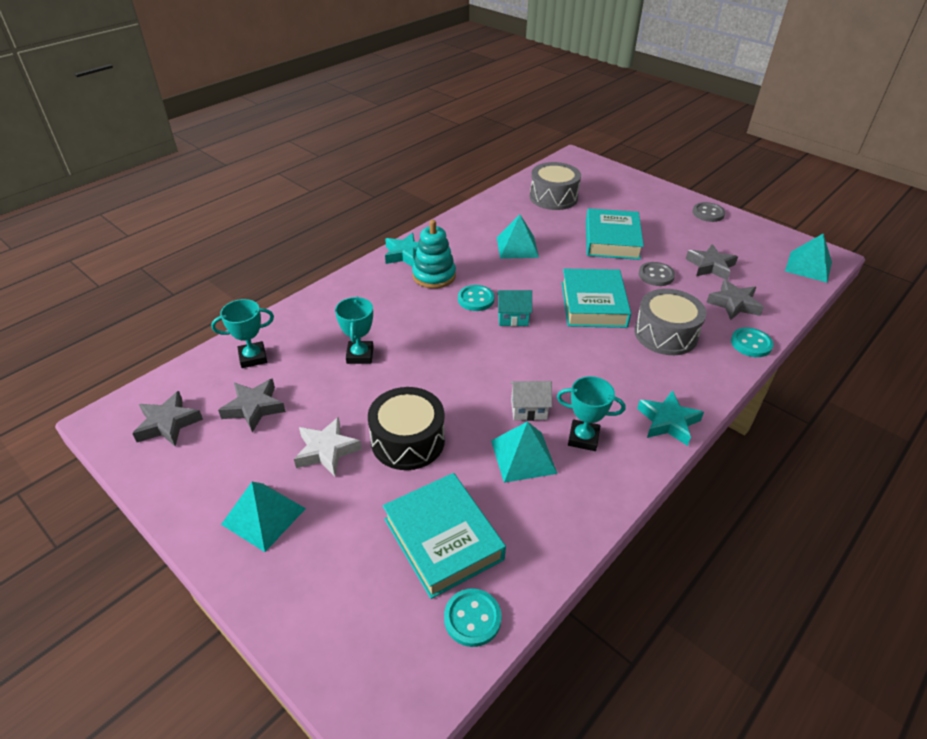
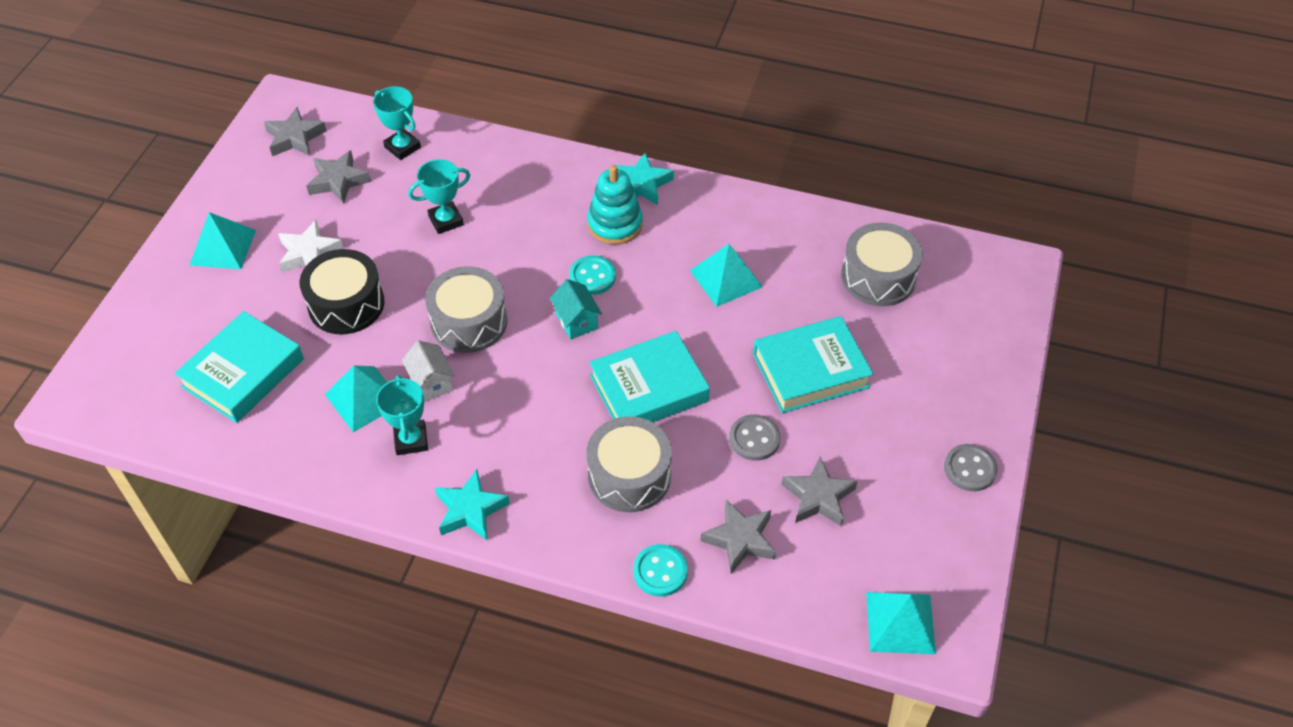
camera: 65 degrees right, 10 degrees up
(472, 618) = (172, 421): turquoise button -> none
(478, 372) = (469, 322): none -> grey drum

